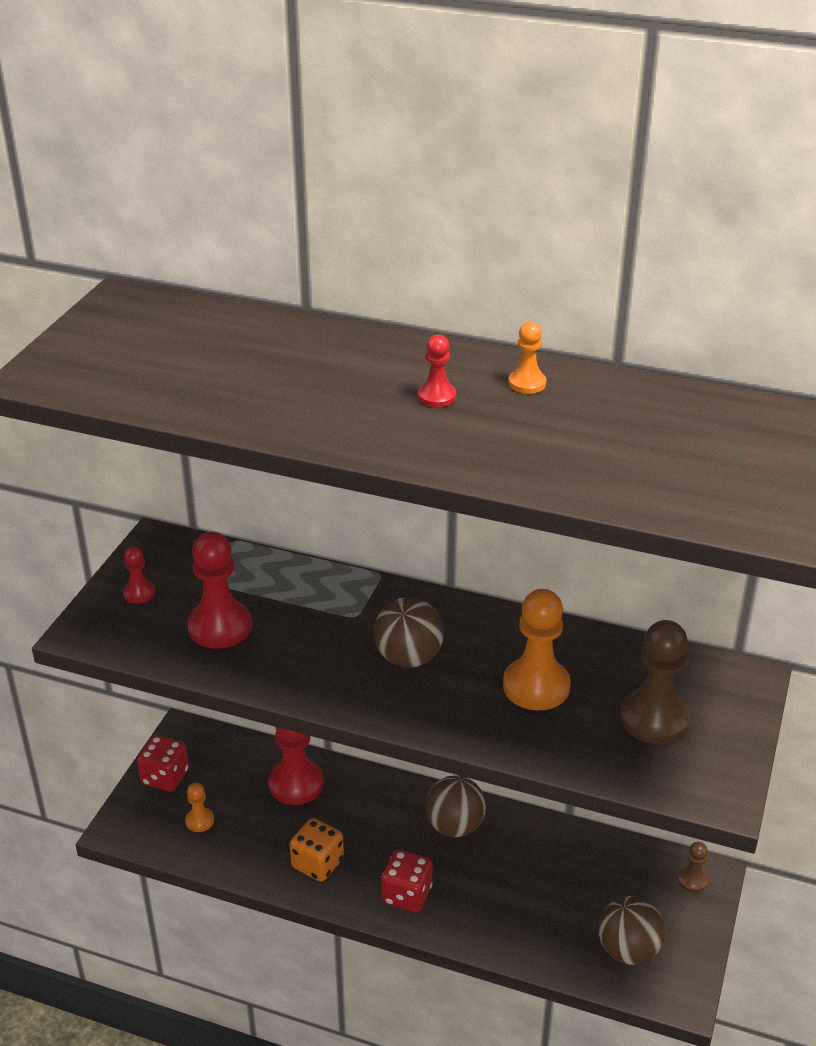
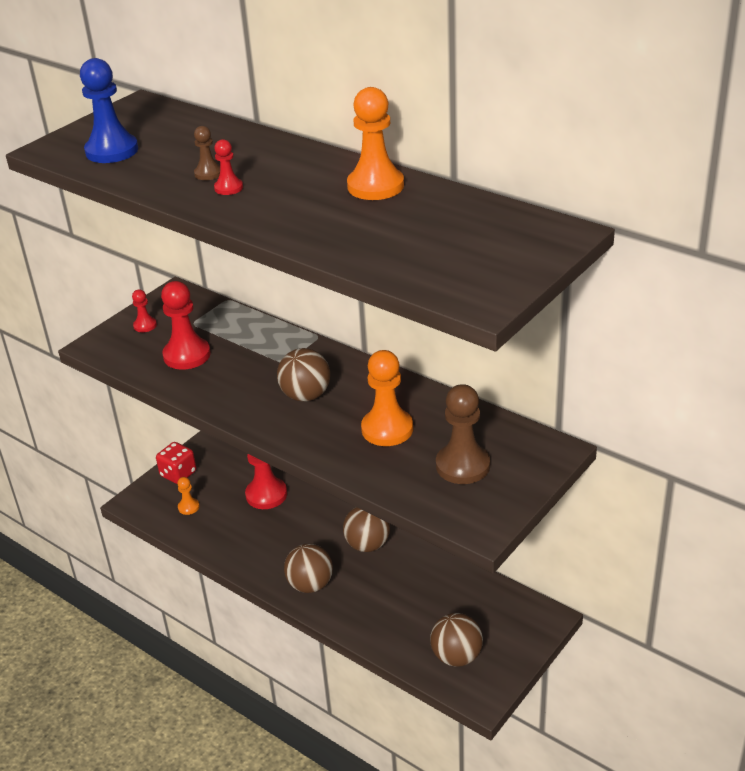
camera: 20 degrees right, 0 degrees up
(132, 370) = (112, 151): none -> blue pawn
(317, 863) = (256, 551): orange dice -> none
(407, 894) = (310, 584): red dice -> brown ball
(437, 397) = (304, 188): red pawn -> red pawn (228, 188)
(527, 383) = (375, 186): orange pawn -> orange pawn, size x1.96
(692, 880) = (531, 618): brown pawn -> brown pawn (208, 173)

